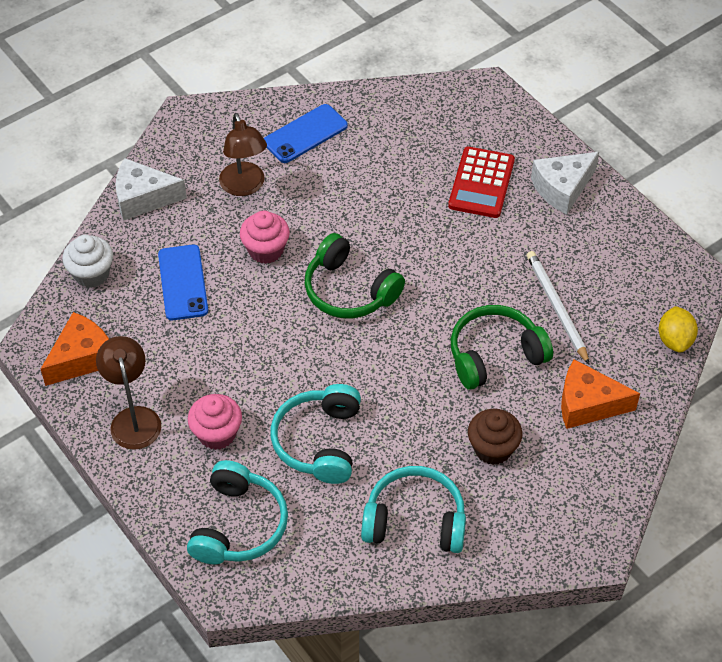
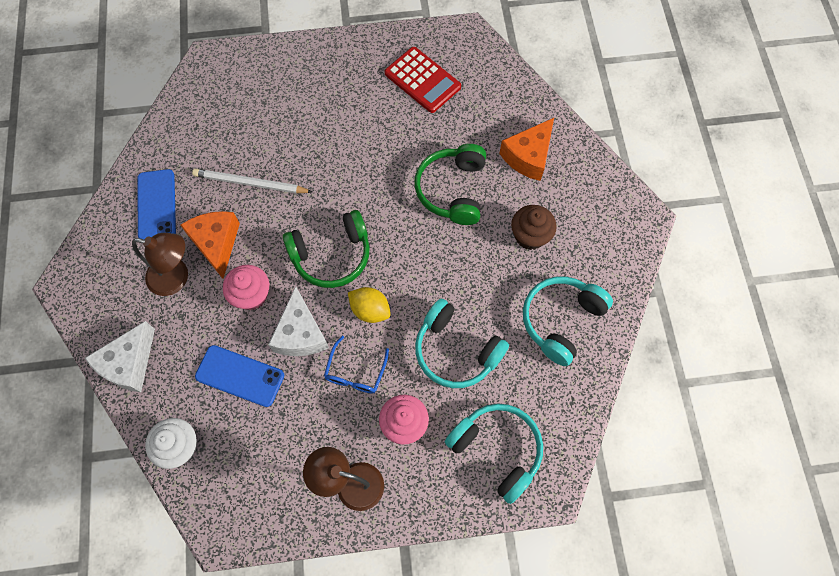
camera: 60 degrees left, 15 degrees up
(82, 358) = (262, 497): orange cheese -> orange cheese (216, 243)
(243, 369) = (355, 372): none -> blue glasses
(481, 183) = (295, 112): red calculator -> red calculator (422, 80)
(556, 307) = (437, 129): white pencil -> white pencil (250, 183)
(562, 188) = (337, 65): white cheese -> white cheese (300, 333)
(674, 340) = (508, 75): yellow lemon -> yellow lemon (370, 310)

